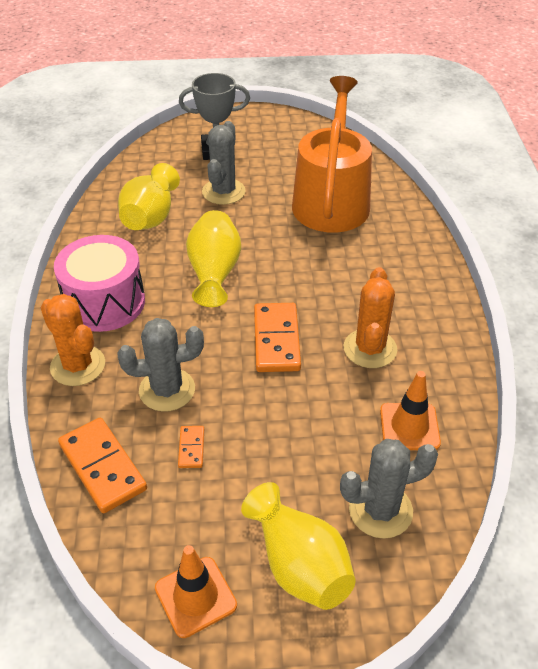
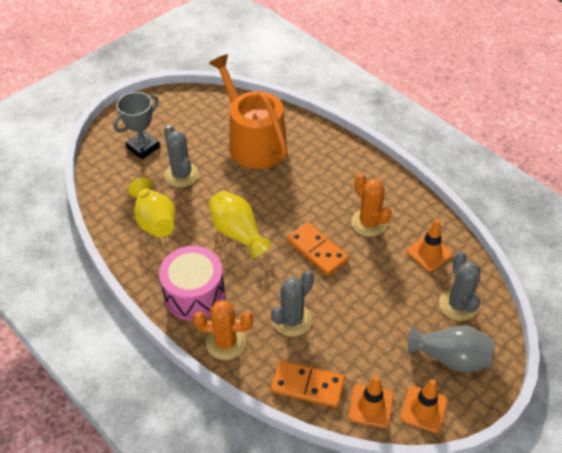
camera: 40 degrees left, 5 degrees up
(141, 542) = (371, 406): none -> orange traffic cone
(191, 448) = (341, 341): orange domino -> none
(299, 564) = (451, 357): yellow vase -> grey vase
(380, 510) = (458, 304): grey cactus -> grey cactus turned 45 degrees counterclockwise

